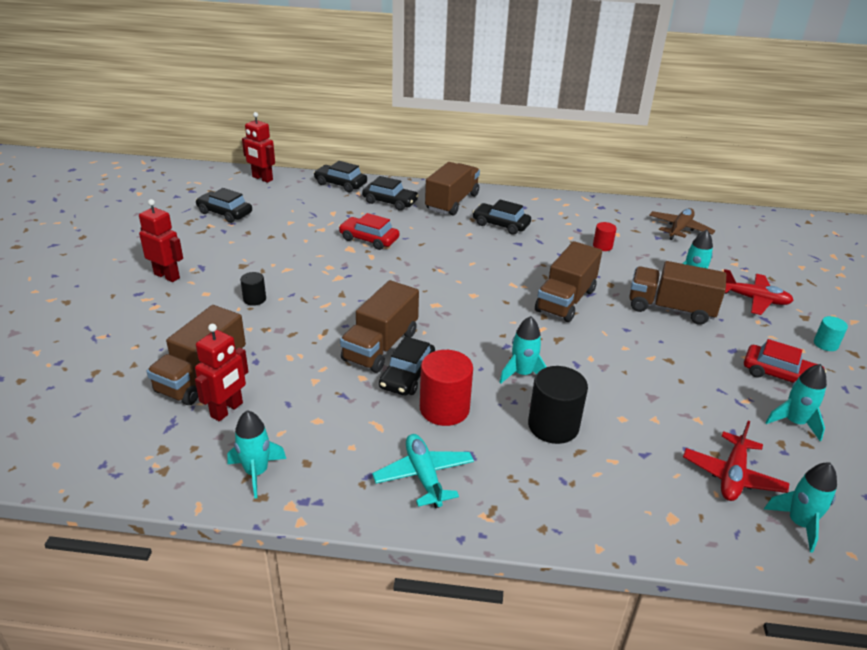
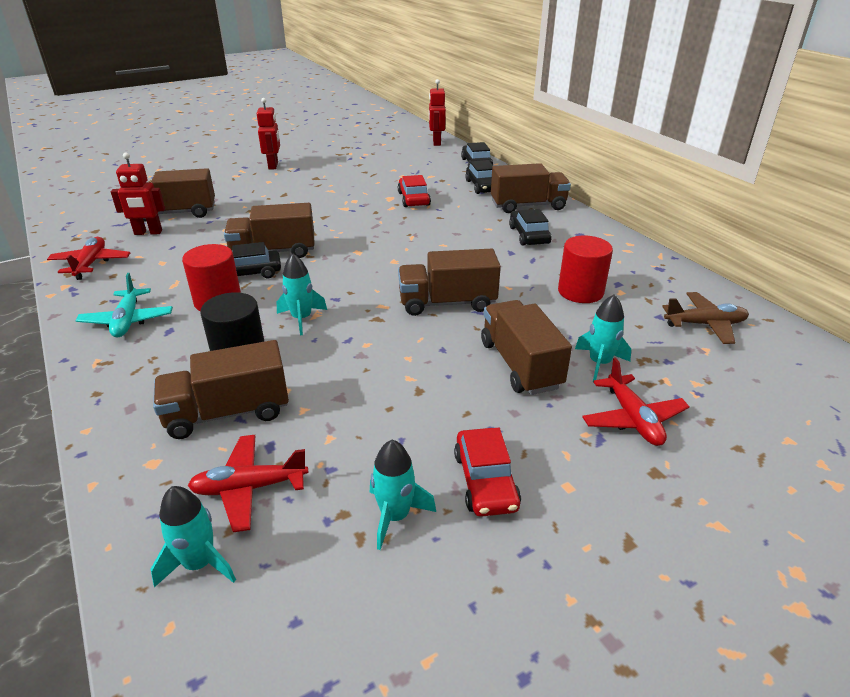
camera: 55 degrees right, 0 degrees up
(225, 213) = (372, 150): black car -> none
(254, 299) = (280, 195): black cylinder -> none
(256, 472) = (91, 264): turquoise rocket -> red plane
(424, 476) = (128, 321): turquoise plane -> turquoise plane turned 135 degrees clockwise
(602, 246) = (580, 292): red cylinder -> red cylinder, size x1.87
(632, 458) = (228, 413): none -> brown truck
(825, 344) = (613, 507): turquoise cylinder -> none

